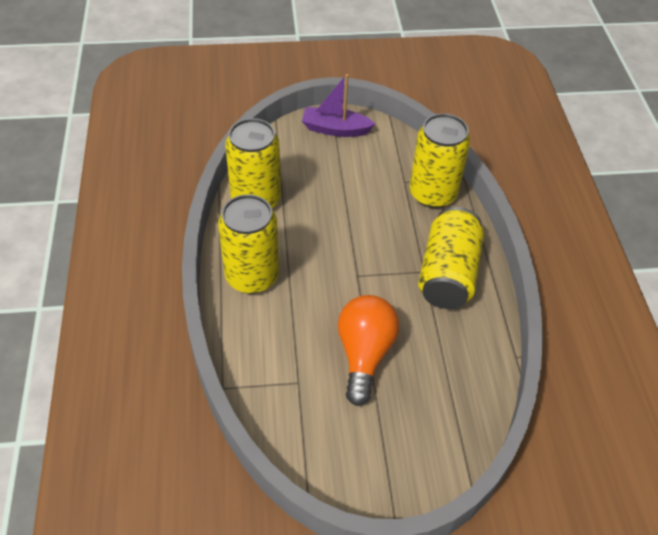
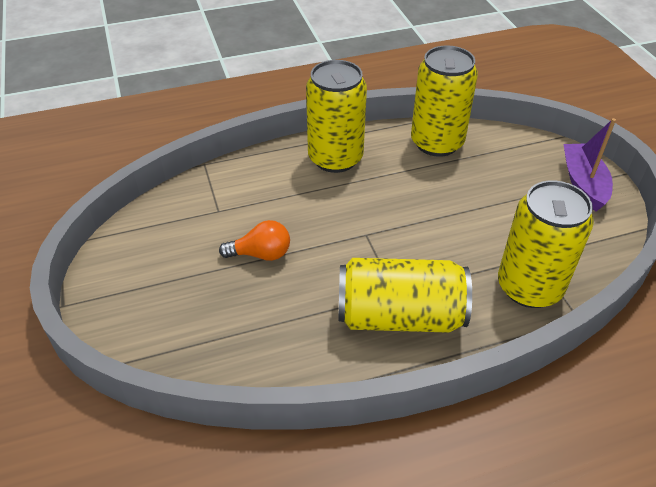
camera: 80 degrees right, 5 degrees down
(364, 354) = (261, 254): orange light bulb -> orange light bulb, size x0.60

